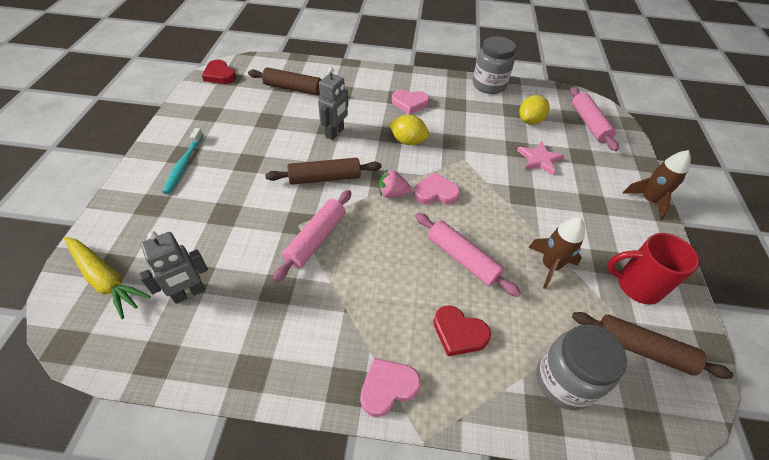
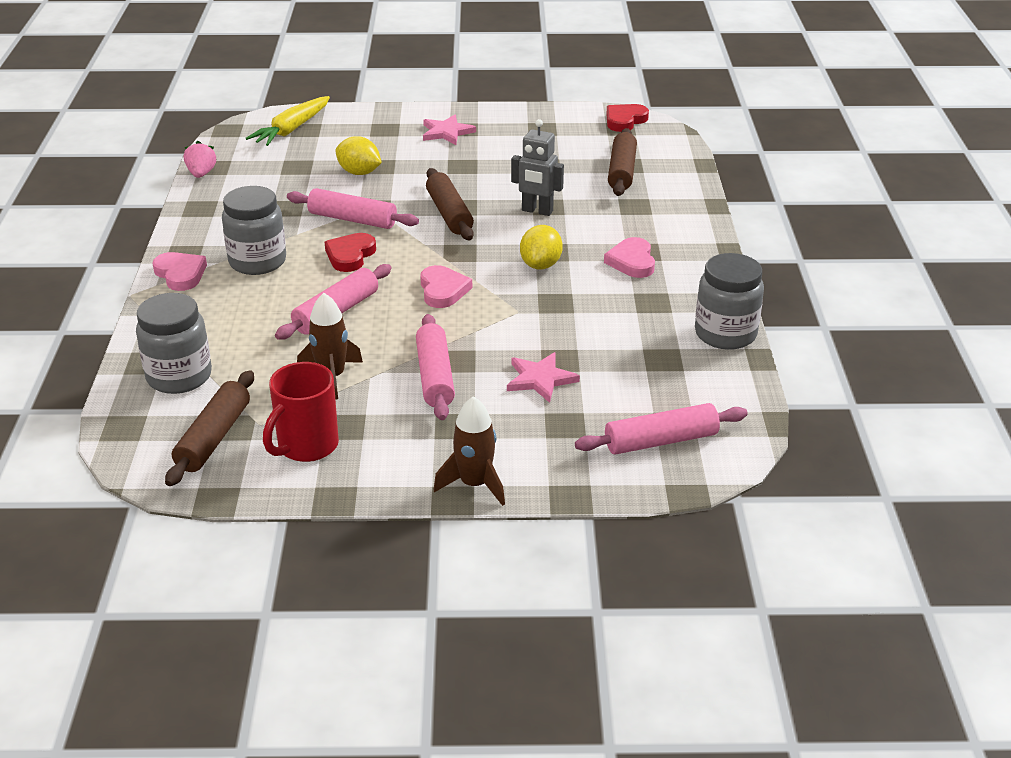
camera: 85 degrees right, 15 degrees down
(184, 165) = (447, 132): turquoise toothbrush -> pink star
(189, 293) = (279, 167): grey robot -> none
(375, 315) = (257, 262): none -> grey jar
(392, 193) = (433, 260): pink strawberry -> pink strawberry (201, 174)
(459, 333) = (236, 311): red heart -> red heart (350, 255)
(530, 121) = (639, 374): yellow lemon -> yellow lemon (359, 172)
(542, 207) = (435, 376): none -> pink rolling pin
(636, 285) = (306, 446): red mug -> red mug turned 150 degrees counterclockwise

